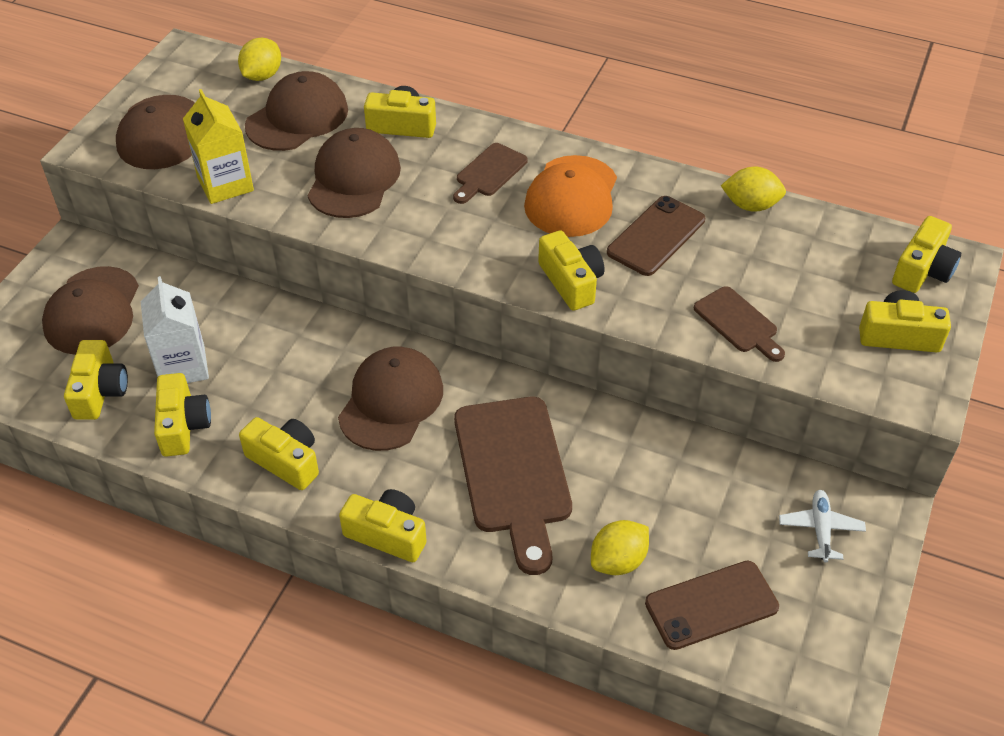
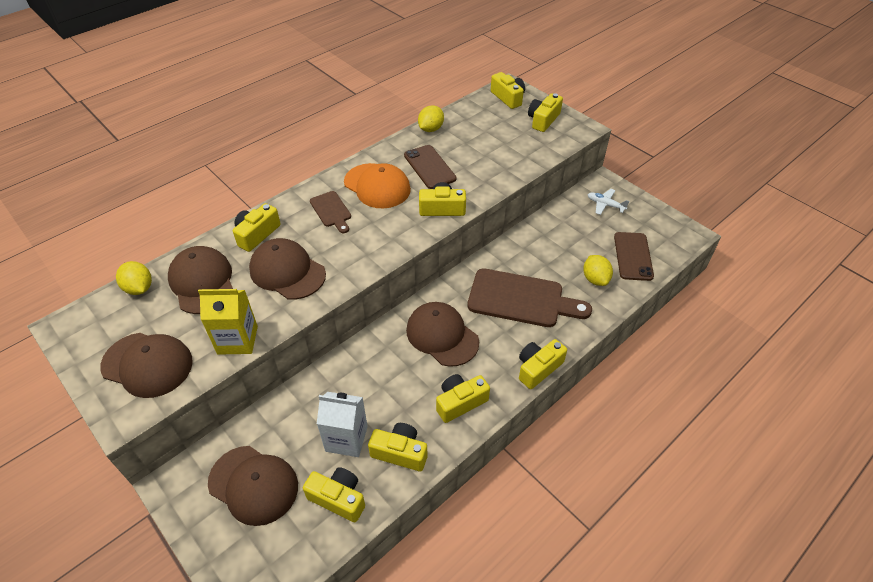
camera: 65 degrees left, 0 degrees up
(738, 323) = (507, 163): brown cutting board -> none

